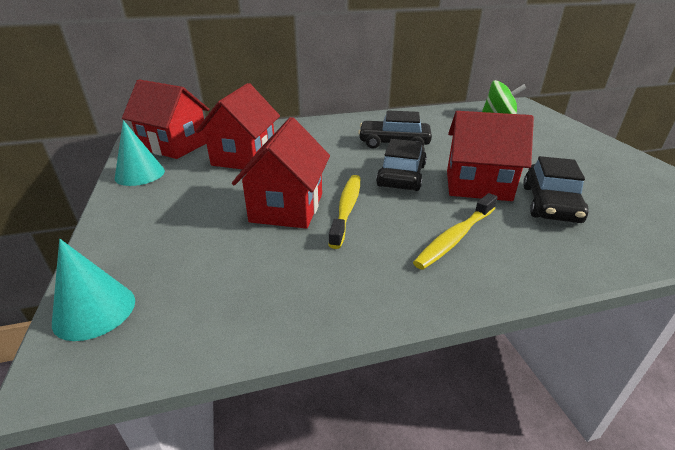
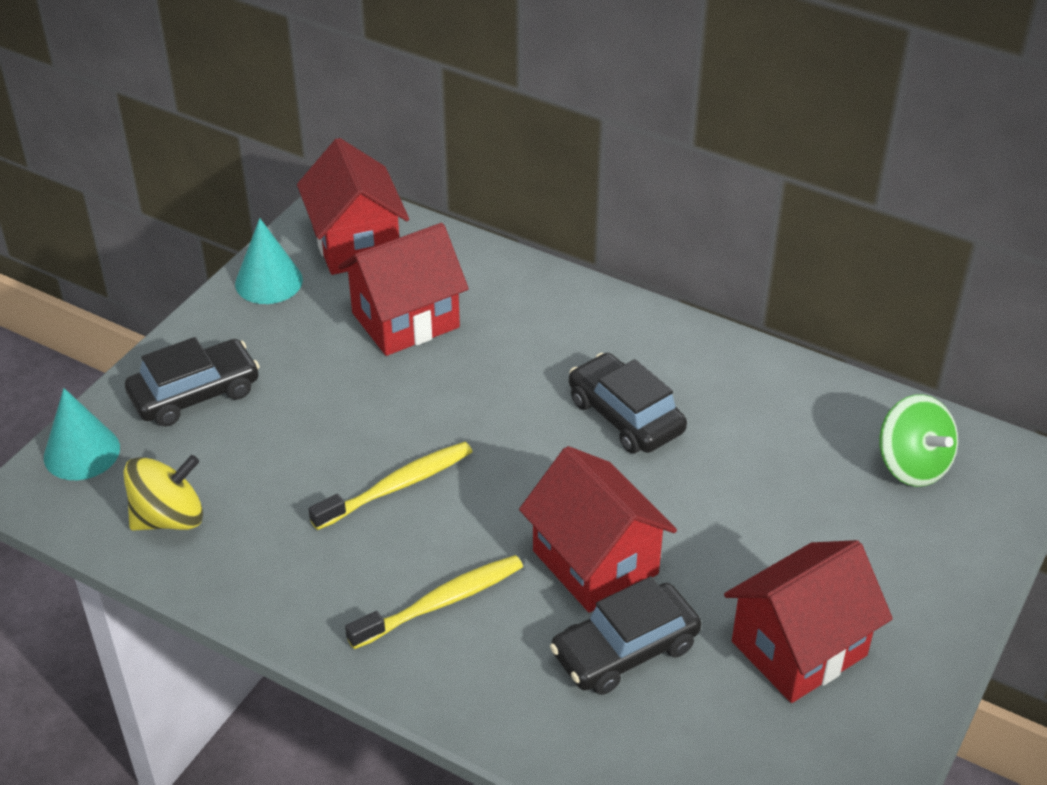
camera: 45 degrees right, 10 degrees up
(228, 303) = (169, 518): none -> yellow spinning top
(287, 208) = (343, 441): red house -> red house (799, 648)
(401, 176) = (533, 481): black car -> black car (195, 393)
(455, 237) = (441, 603): yellow toothbrush -> yellow toothbrush turned 150 degrees clockwise

